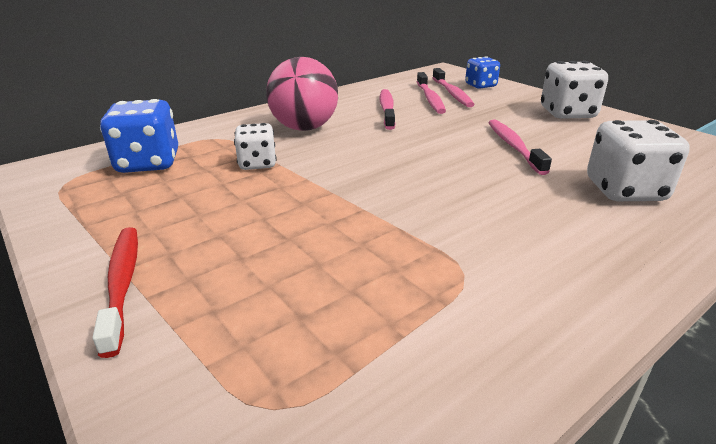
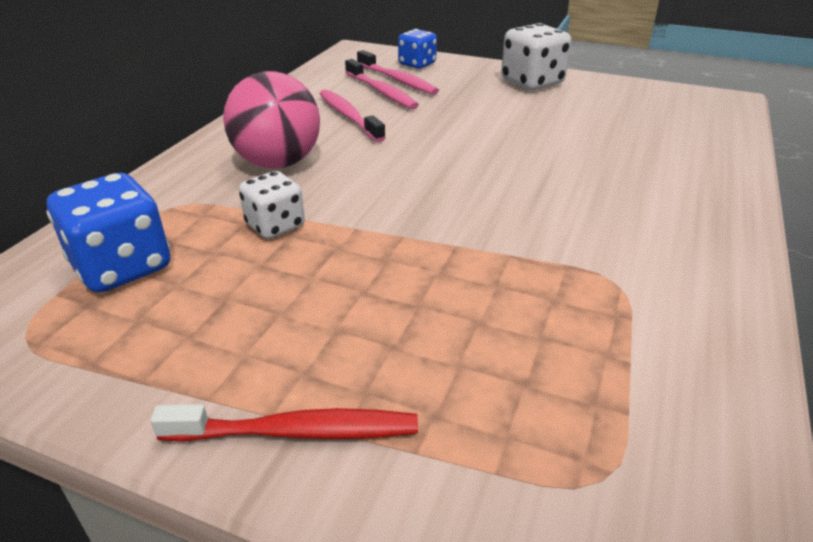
camera: 30 degrees left, 5 degrees up
(122, 284) = (295, 431): red toothbrush -> red toothbrush turned 135 degrees clockwise
(514, 147) = (523, 133): pink toothbrush -> none
(625, 190) = (654, 156): white dice -> none

